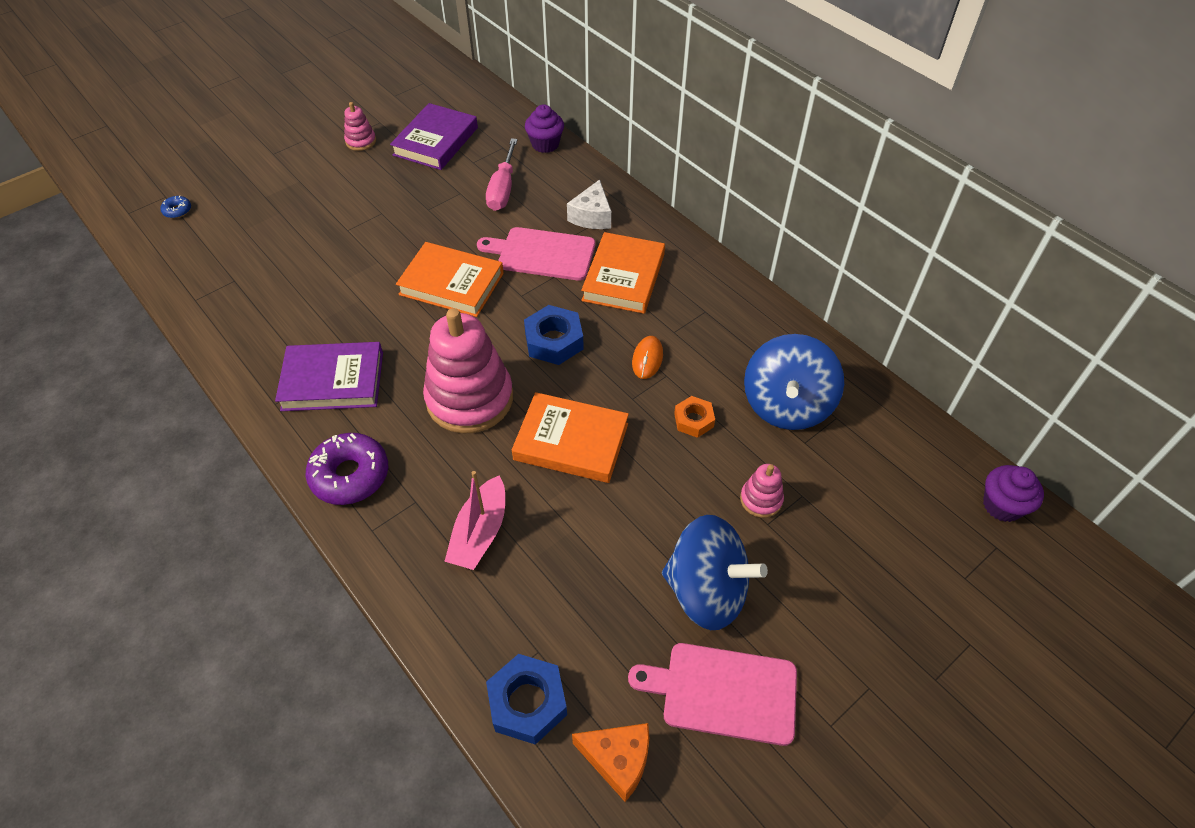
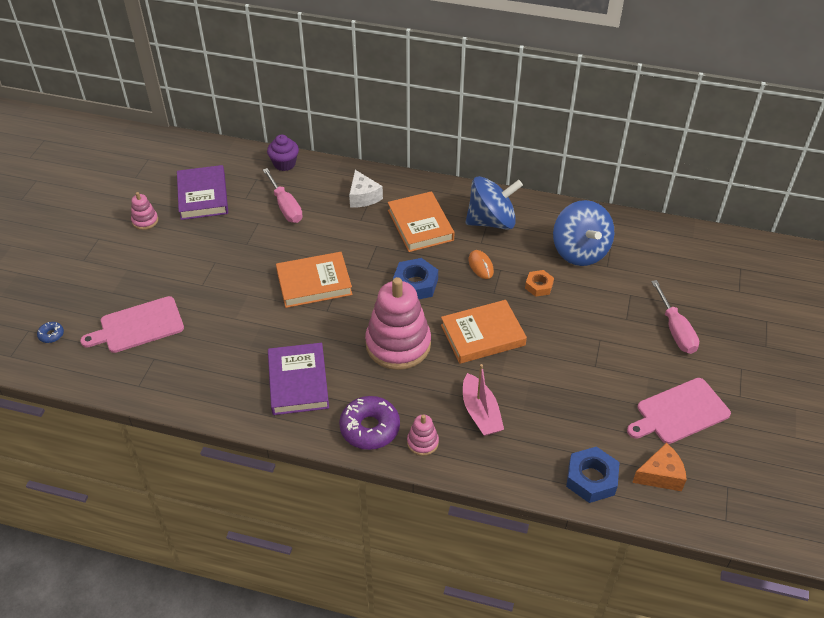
camera: 35 degrees left, 5 degrees down
(333, 381) = (298, 382): purple book -> purple book turned 60 degrees counterclockwise
(542, 254) = (355, 235): pink cutting board -> pink cutting board (138, 326)
(706, 590) = (627, 369): blue spinning top -> blue spinning top (491, 221)
(761, 499) = (612, 308): pink stacking toy -> pink stacking toy (422, 442)
(821, 577) = (675, 329): none -> pink screwdriver
(1002, 505) = (726, 246): purple cupcake -> none

